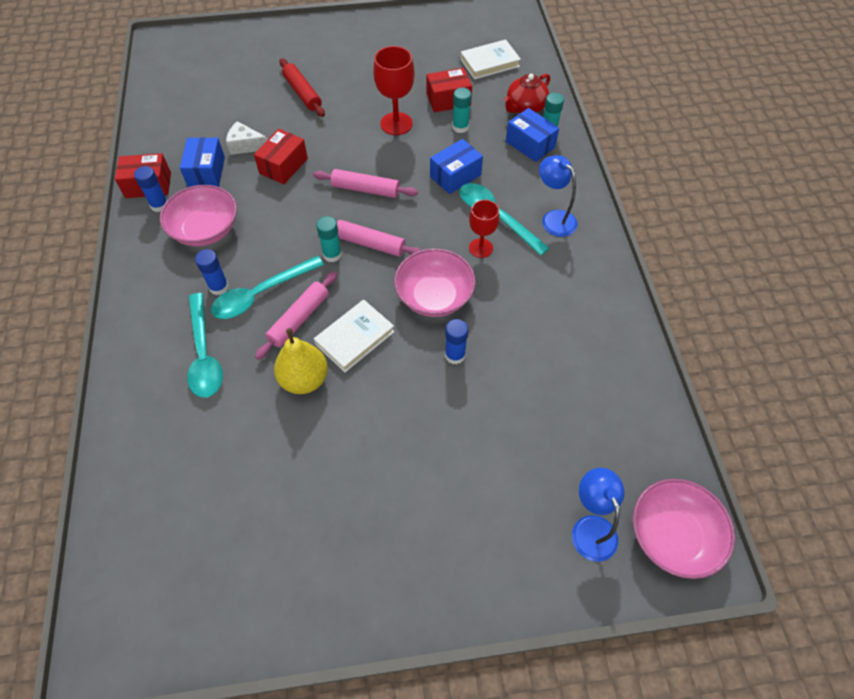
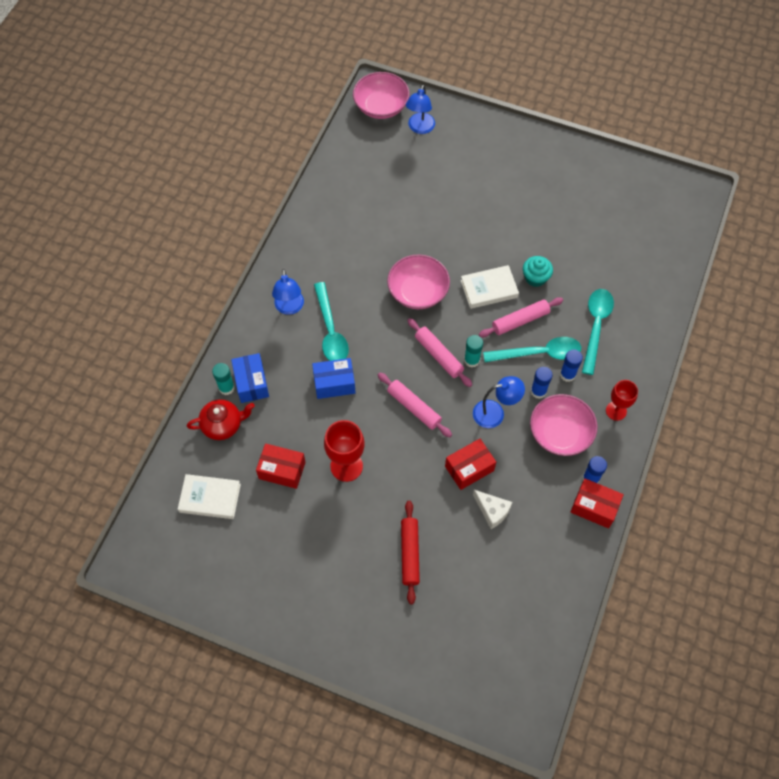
camera: 150 degrees left, 5 degrees up
(206, 172) = (538, 497): blue box -> none
(282, 219) = (495, 413): none -> blue lamp
(304, 379) = (535, 277): yellow pear -> turquoise cupcake
(455, 355) = (430, 246): blue glue stick -> blue glue stick (538, 391)
(460, 127) = (294, 432): turquoise glue stick -> none
(481, 248) = (360, 311): red goblet -> red goblet (616, 411)

